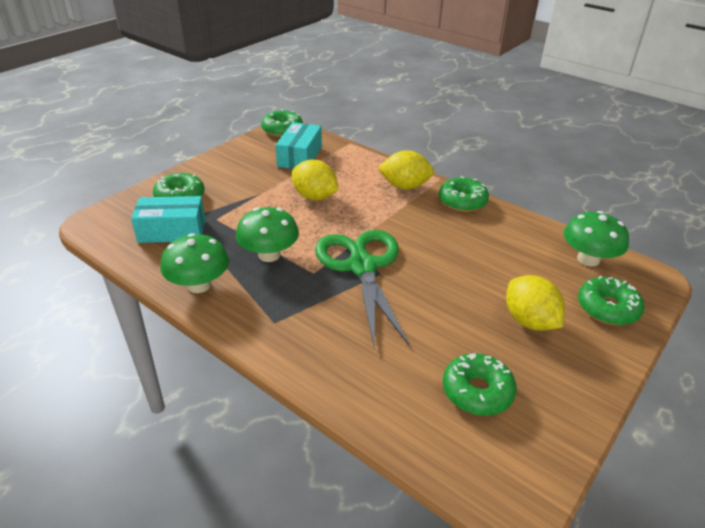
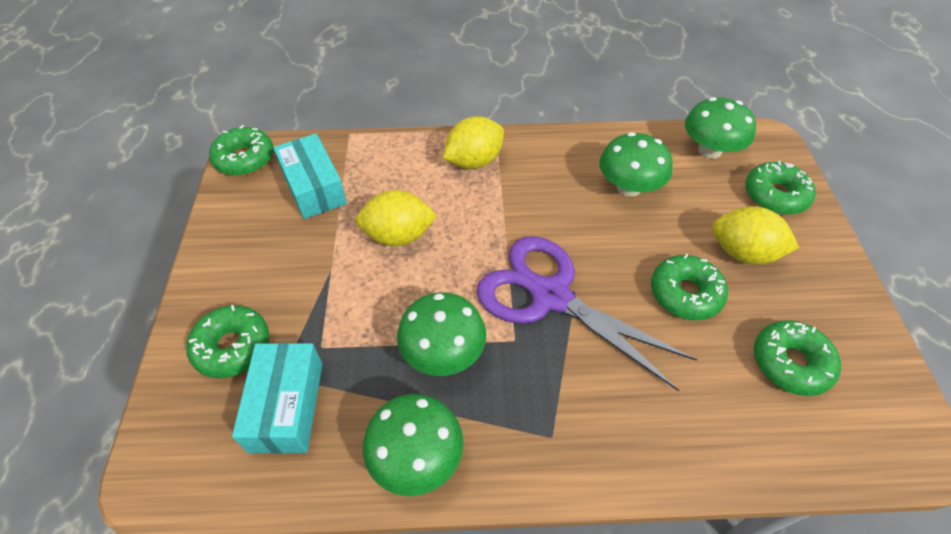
camera: 40 degrees left, 15 degrees up
(172, 231) = (287, 406): turquoise box -> turquoise box turned 45 degrees counterclockwise
(362, 267) = (550, 296): green scissors -> purple scissors
(462, 201) = (546, 147): green donut -> green donut (685, 293)
(492, 246) = (629, 187): none -> green mushroom

